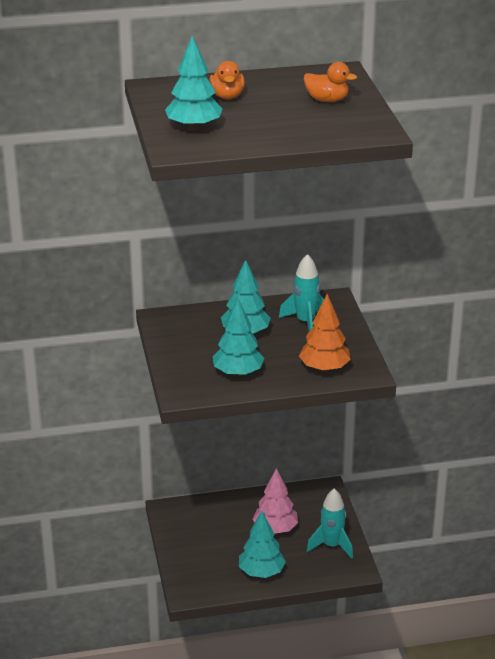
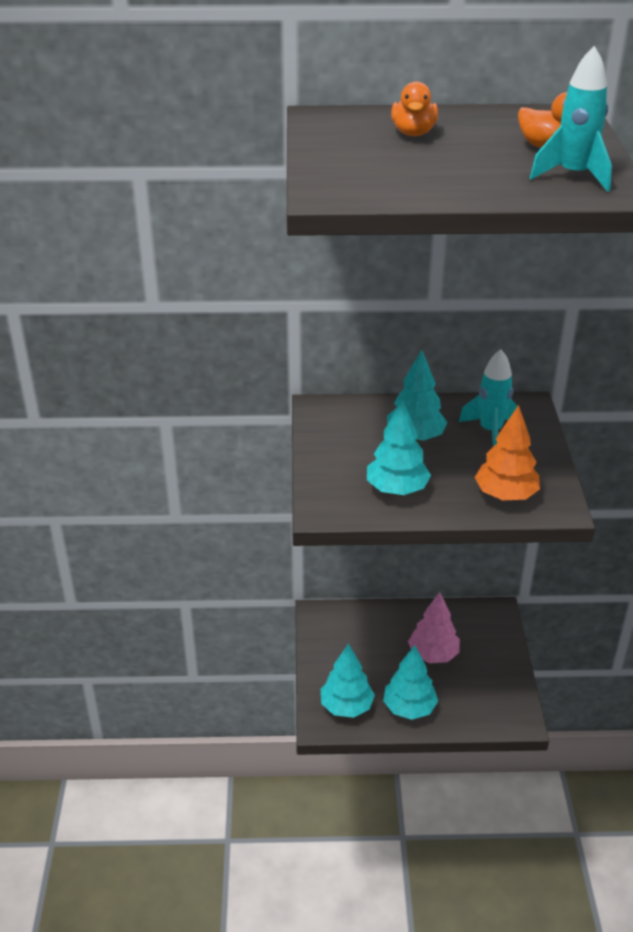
camera: 10 degrees right, 5 degrees up
(194, 127) = (359, 168): turquoise tree -> turquoise tree (346, 706)
(331, 546) = (495, 684): turquoise rocket -> turquoise rocket (573, 176)

